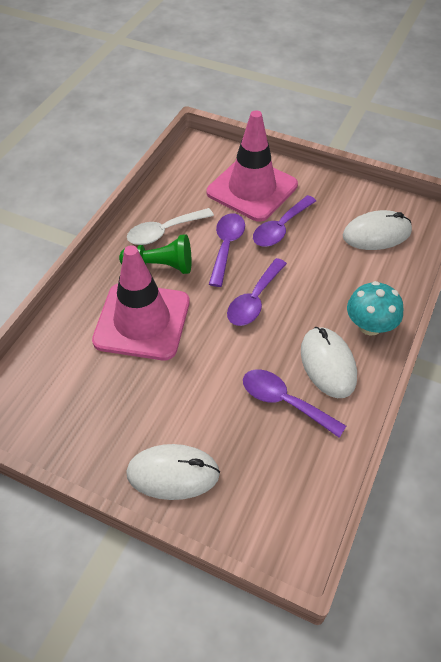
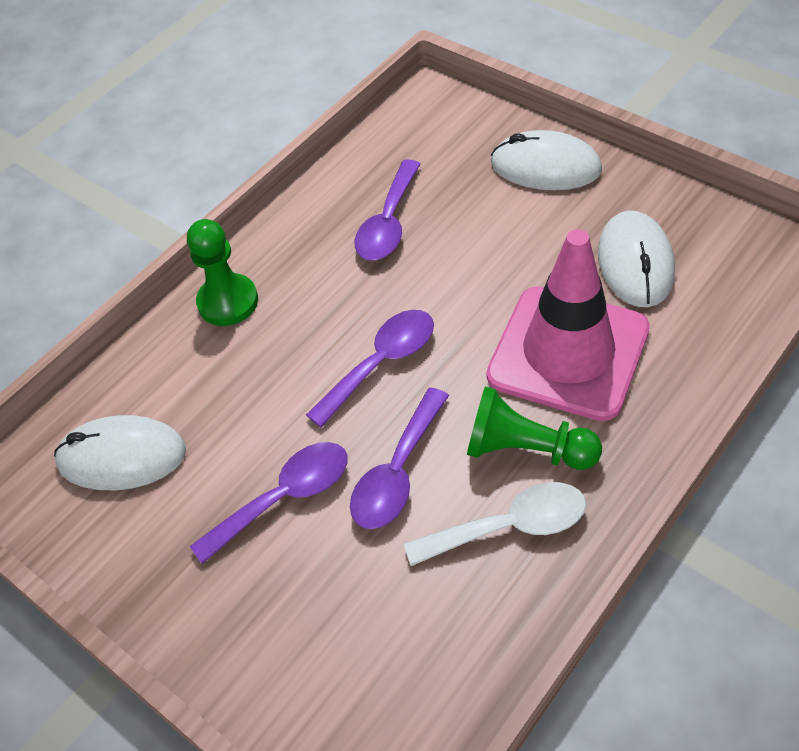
camera: 160 degrees left, 0 degrees up
(252, 189) = (302, 611): pink traffic cone -> none
(285, 402) = (388, 223): purple spoon -> purple spoon turned 60 degrees clockwise
(328, 364) = (313, 259): white mouse -> white mouse (635, 263)
(370, 325) = (228, 302): turquoise mushroom -> green pawn

